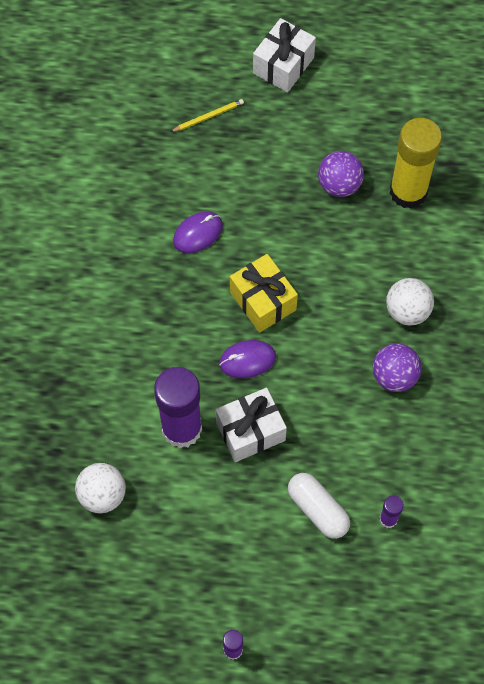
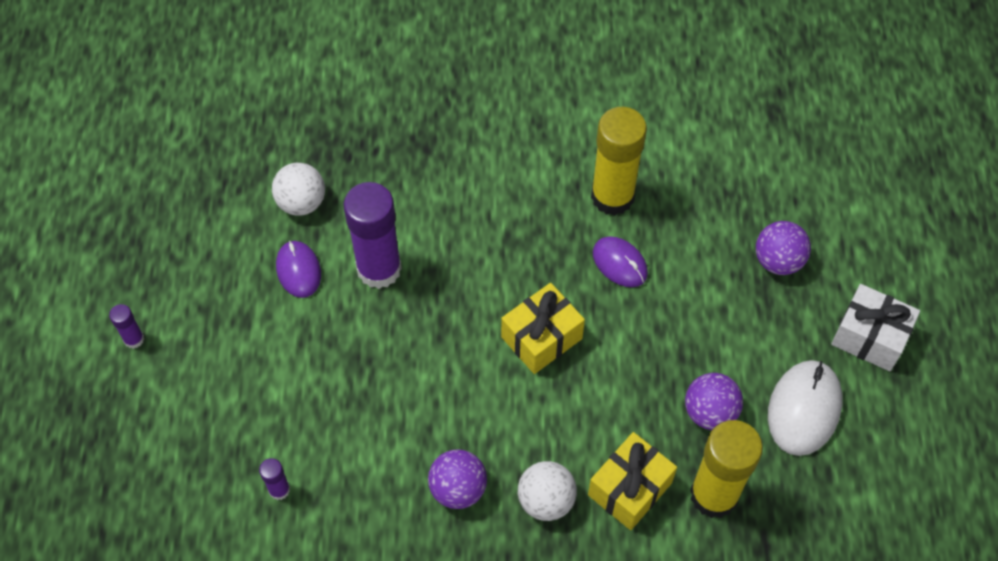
camera: 85 degrees right, 5 degrees down
(130, 231) = (612, 196): none -> yellow glue stick
(208, 116) = (778, 261): yellow pencil -> purple ball
(247, 360) = (465, 327): purple mouse -> purple mouse (298, 270)
(250, 431) = (379, 337): white gift -> none
(317, 509) = (289, 413): white capsule -> none
(341, 120) = (804, 409): none -> white mouse
(400, 250) = (630, 489): none -> yellow gift

